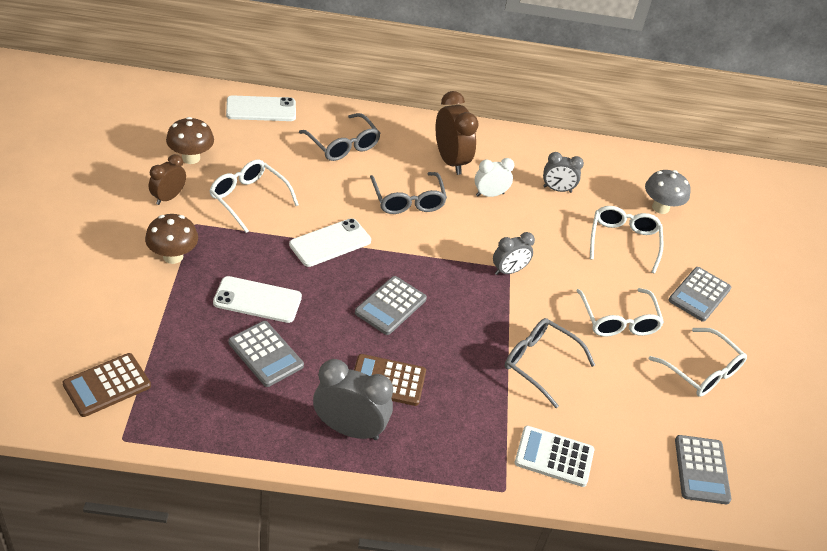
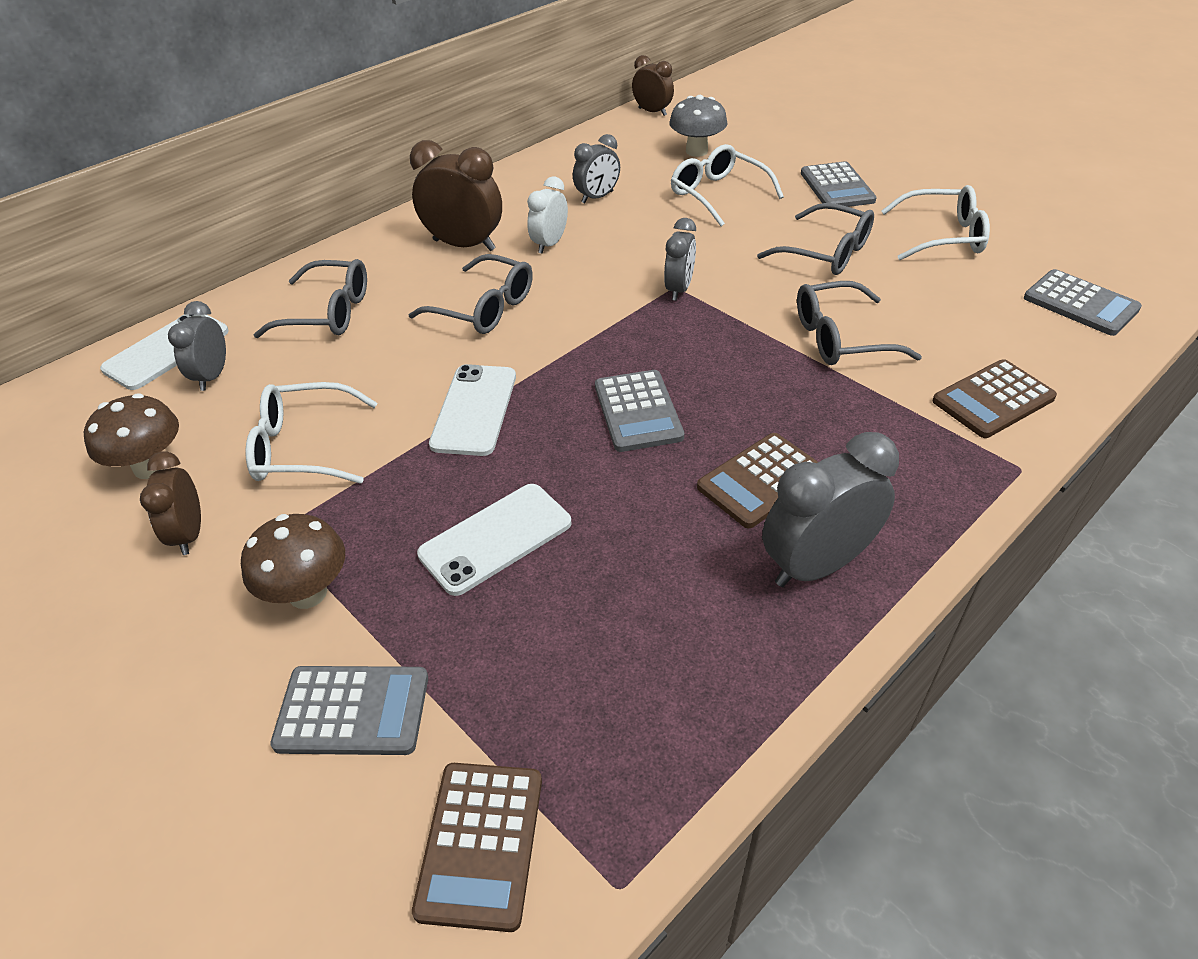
camera: 40 degrees left, 0 degrees up
(260, 137) = (212, 376): none -> grey clock
(265, 354) = (604, 585): grey calculator -> grey calculator (352, 711)
(554, 457) = (993, 399): white calculator -> brown calculator
(618, 320) = (825, 252): white glasses -> grey glasses
(681, 163) = (652, 112): none -> brown clock

